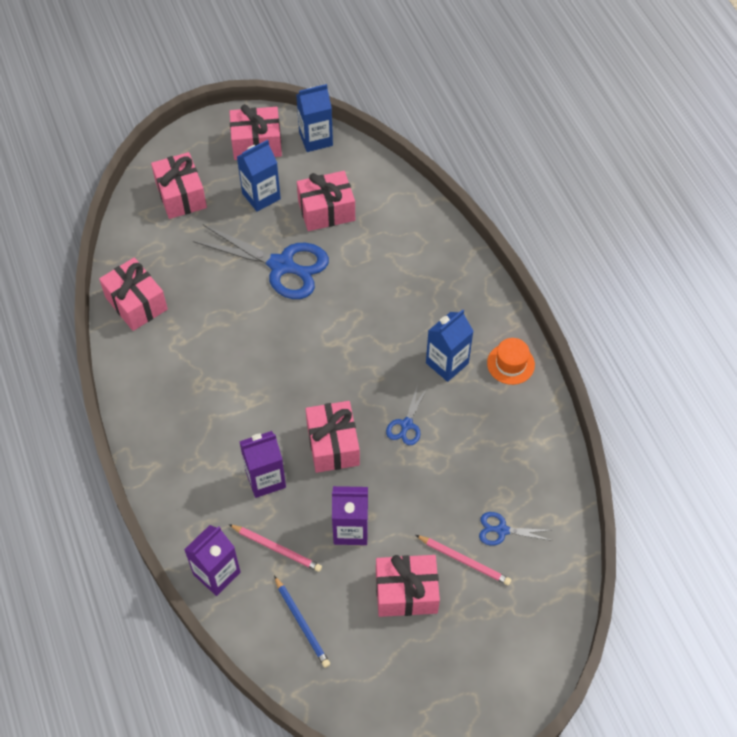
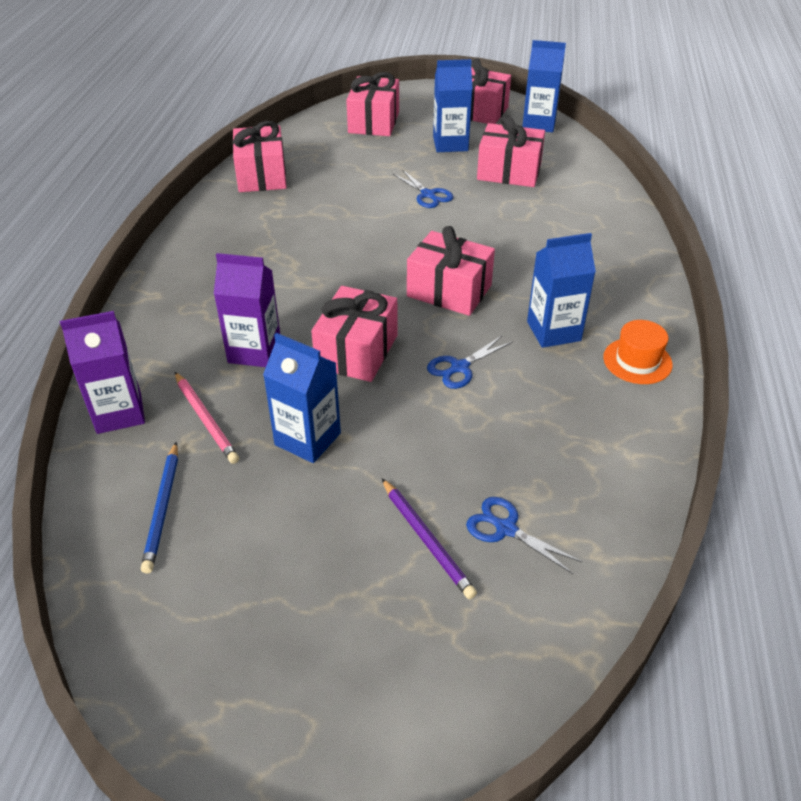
camera: 30 degrees right, 15 degrees down
(281, 265) = (428, 195): blue scissors -> blue scissors, size x0.47
(350, 529) = (307, 439): purple carton -> blue carton
(406, 592) = (320, 539): pink gift -> pink gift (449, 291)
(464, 560) = (427, 539): pink pencil -> purple pencil

